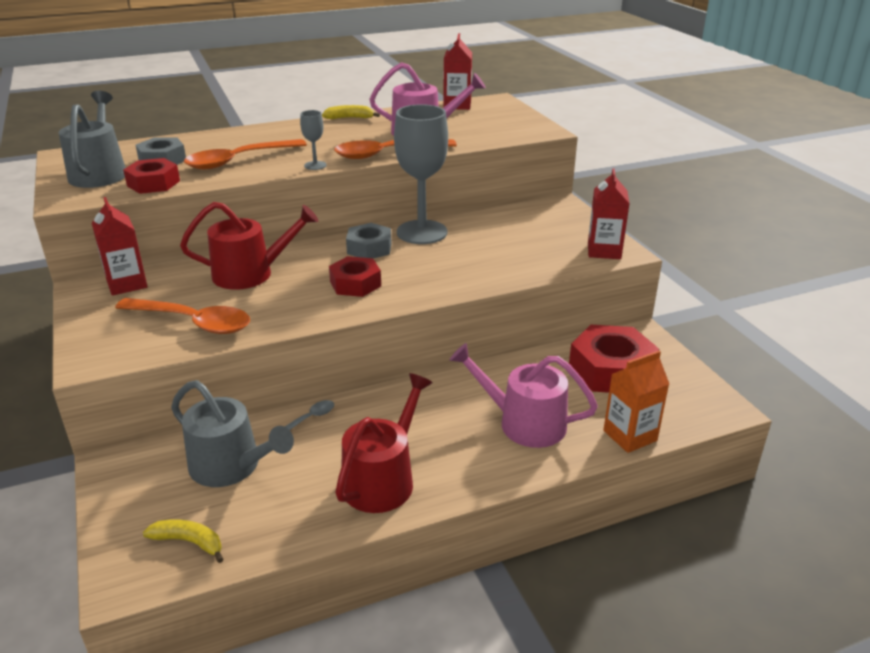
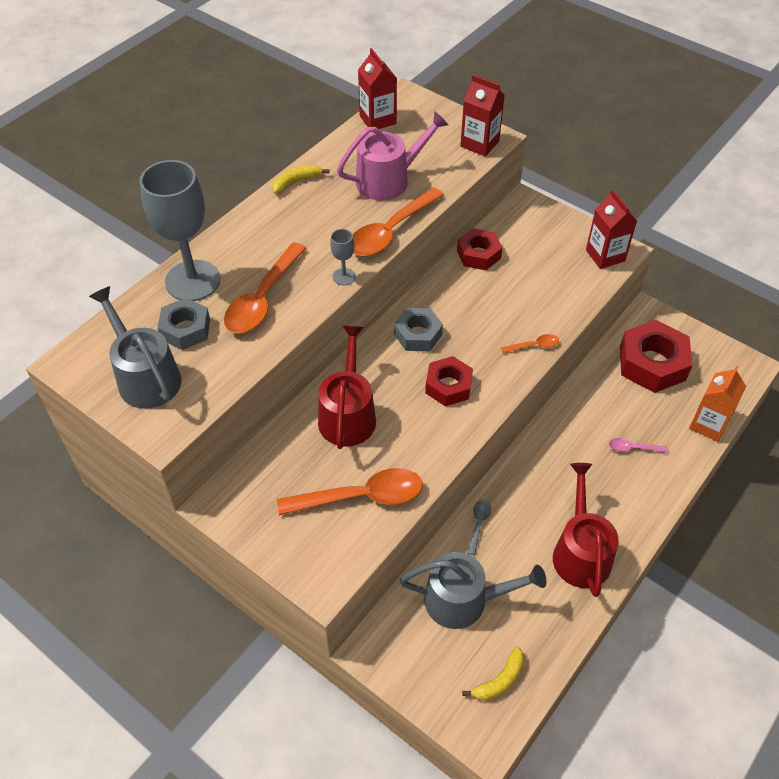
camera: 30 degrees left, 20 degrees up
(127, 284) = (250, 480): red carton -> red carton (479, 144)
(153, 183) = (220, 370): red nut -> red nut (478, 254)
(189, 542) = (499, 680): yellow banana -> yellow banana turned 150 degrees clockwise
(250, 273) = (348, 414): red watering can -> red watering can turned 45 degrees counterclockwise
(422, 232) = (443, 293): grey goblet -> grey goblet (192, 281)
(465, 284) = (534, 345): none -> orange spoon
(524, 423) = (632, 448): pink watering can -> pink spoon

